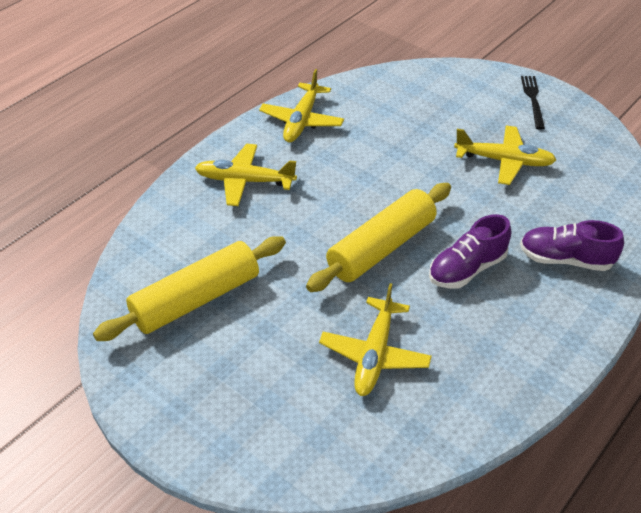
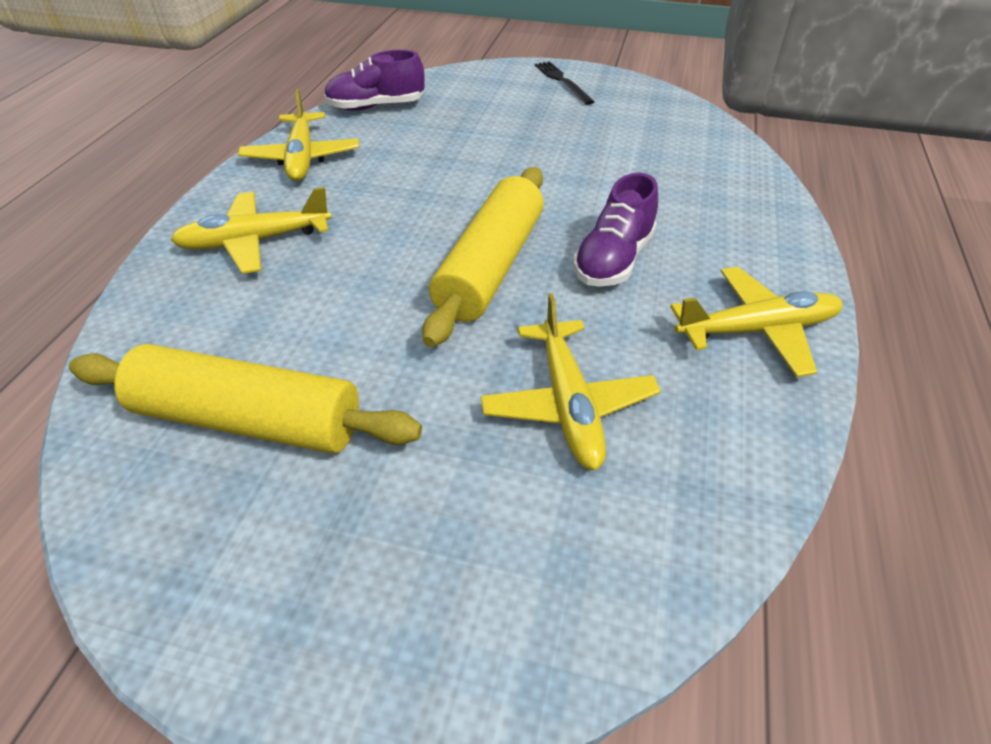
camera: 25 degrees left, 0 degrees up
(196, 299) = (249, 420): yellow rolling pin -> yellow rolling pin turned 75 degrees clockwise
(504, 161) = (573, 141): yellow plane -> yellow plane (756, 330)
(565, 259) = (715, 217): purple shoe -> purple shoe (376, 106)

